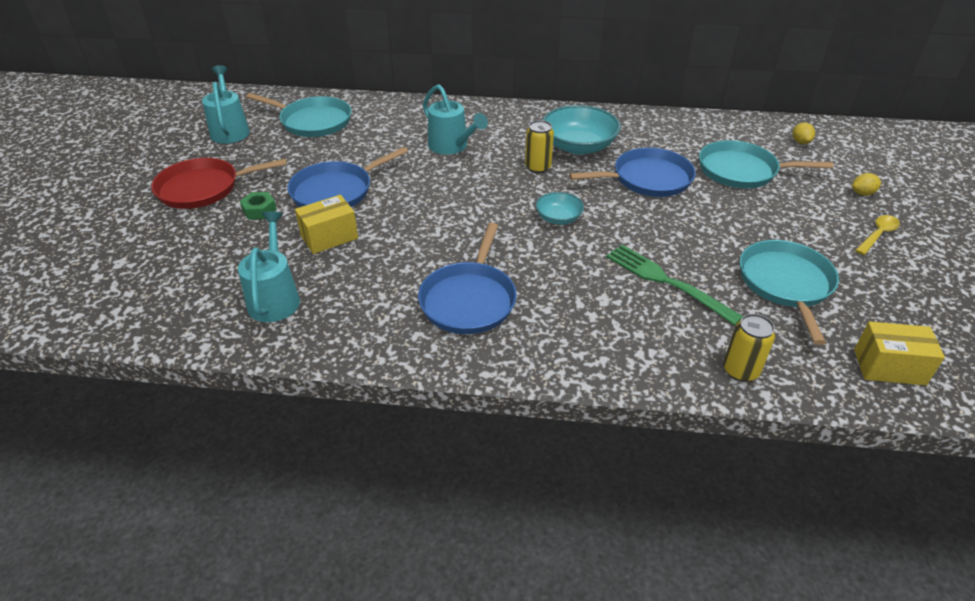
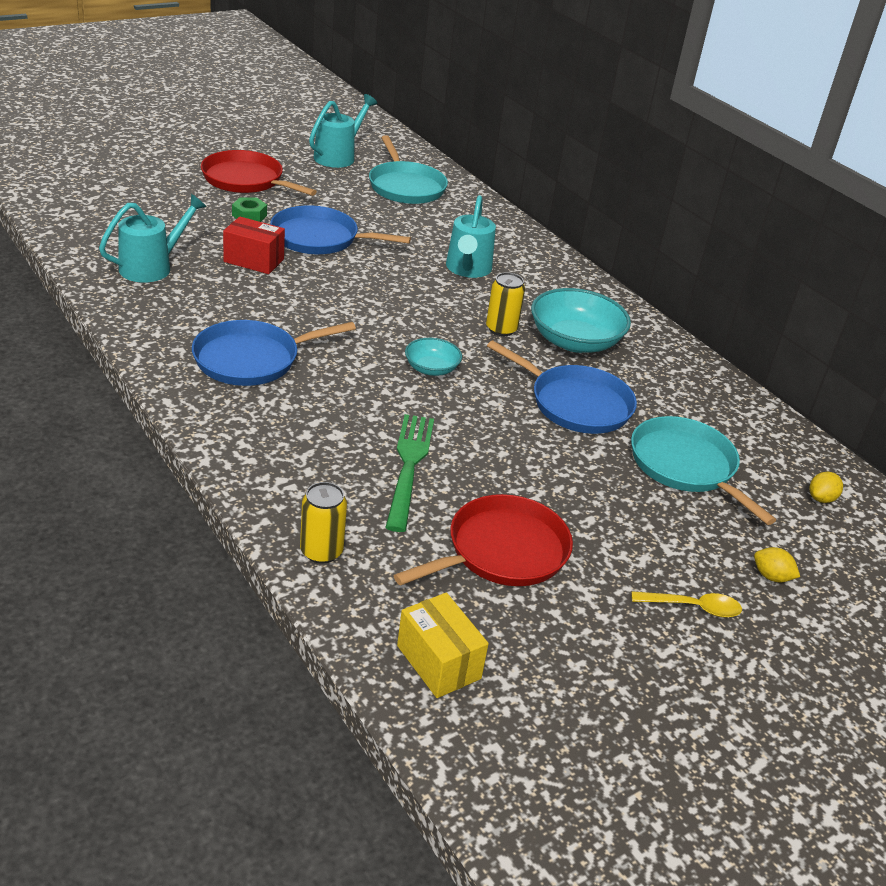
camera: 45 degrees right, 5 degrees down
(329, 237) = (253, 260): yellow box -> red box
(786, 284) = (502, 551): turquoise pan -> red pan

